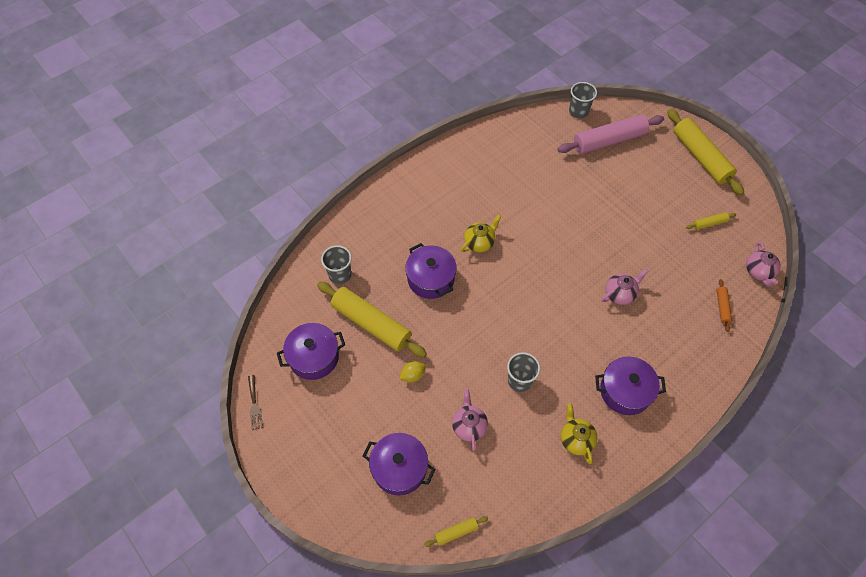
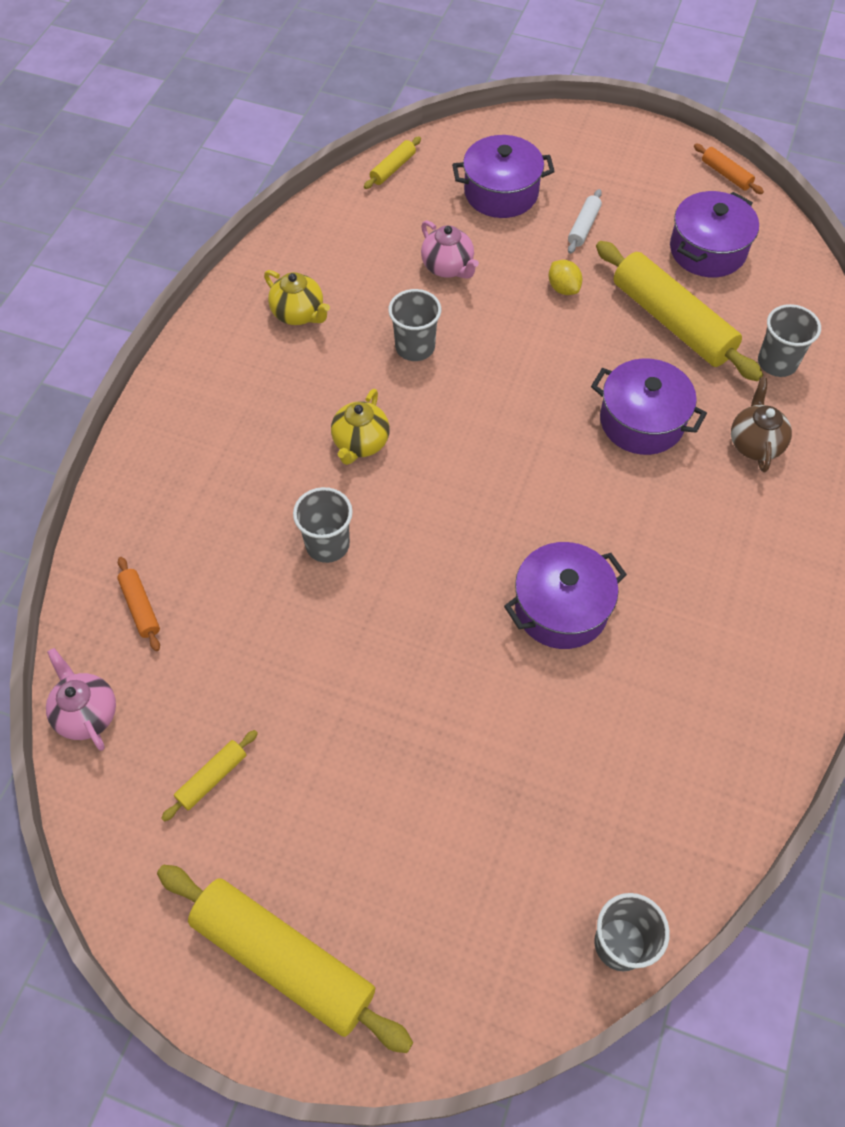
camera: 150 degrees right, 0 degrees up
(254, 405) = (726, 174): brown fork -> orange rolling pin
(369, 412) = (583, 227): none -> white rolling pin
(371, 324) = (672, 321): yellow rolling pin -> yellow rolling pin turned 45 degrees clockwise
(387, 242) = (754, 443): none -> brown teapot
(413, 375) = (563, 288): yellow lemon -> yellow lemon turned 60 degrees counterclockwise
(479, 243) = (611, 517): yellow teapot -> yellow teapot (360, 443)
(609, 140) = (508, 890): pink rolling pin -> none
(620, 294) = (327, 544): pink teapot -> grey cup
(625, 391) = (256, 401): purple pot -> purple pot (561, 608)

